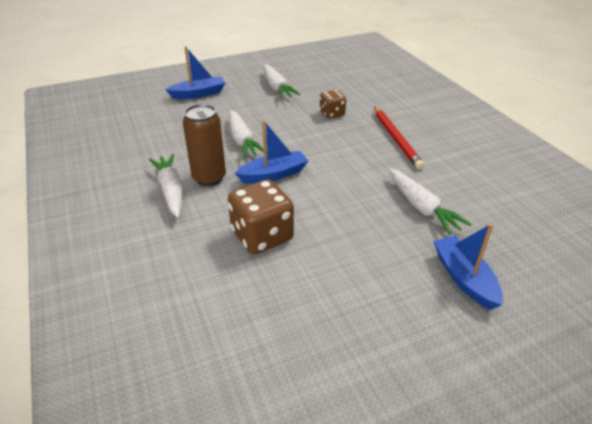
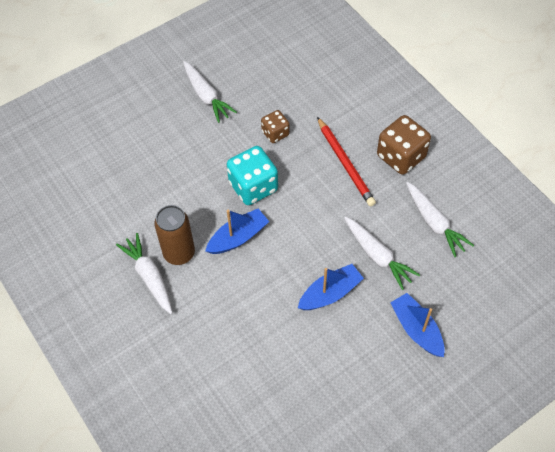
camera: 10 degrees left, 20 degrees up
(198, 94) = (124, 123): blue boat -> blue boat (330, 293)
(242, 140) = (195, 193): white carrot -> white carrot (434, 223)
(262, 236) = (247, 316): brown dice -> brown dice (401, 156)
(300, 143) = (253, 187): none -> turquoise dice

